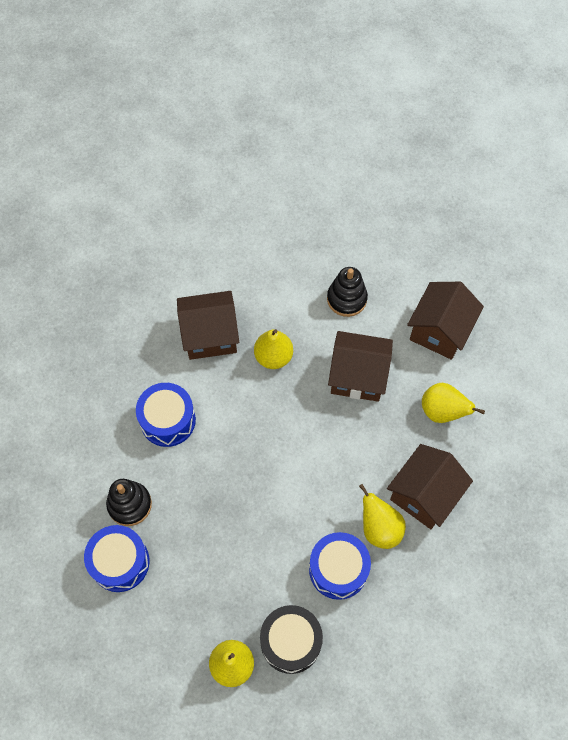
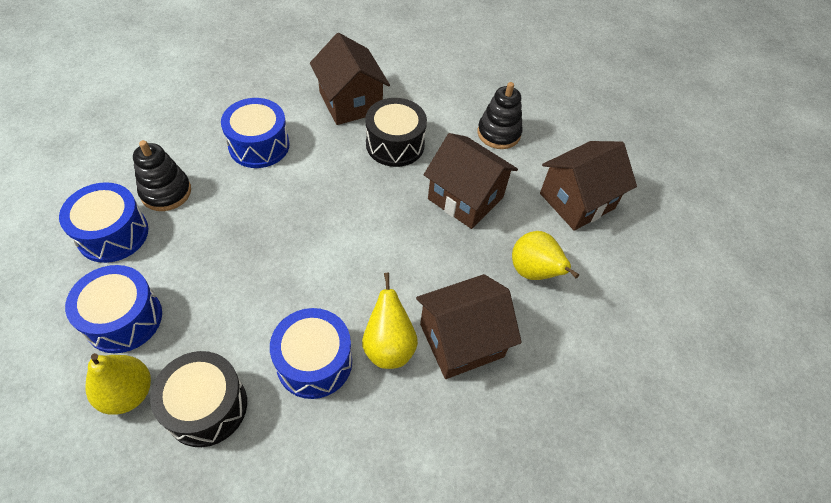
camera: 25 degrees right, 10 degrees down
(185, 619) = (123, 319): none -> blue drum
(210, 335) = (350, 102): brown house -> brown house turned 45 degrees clockwise
(273, 357) = (395, 144): yellow pear -> black drum

